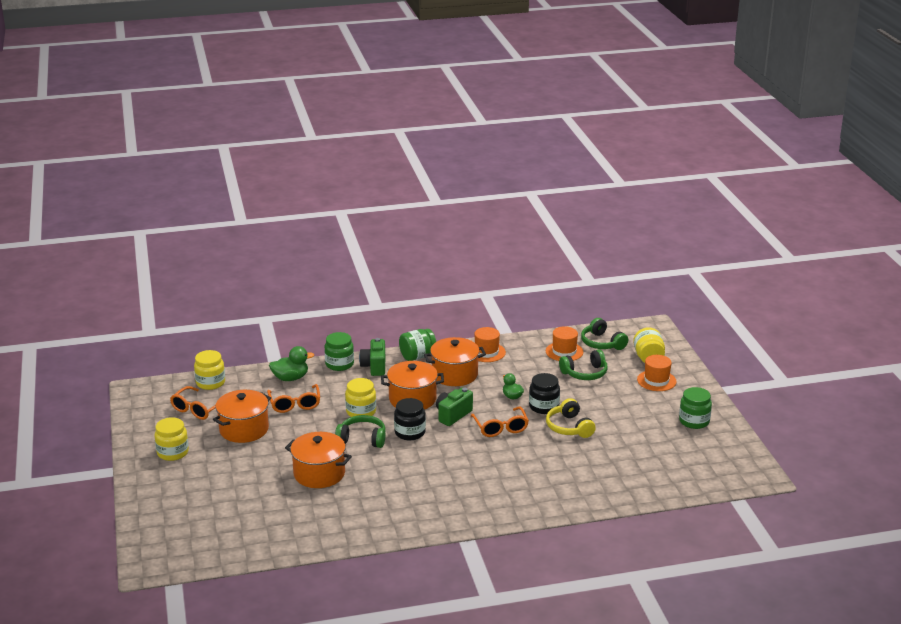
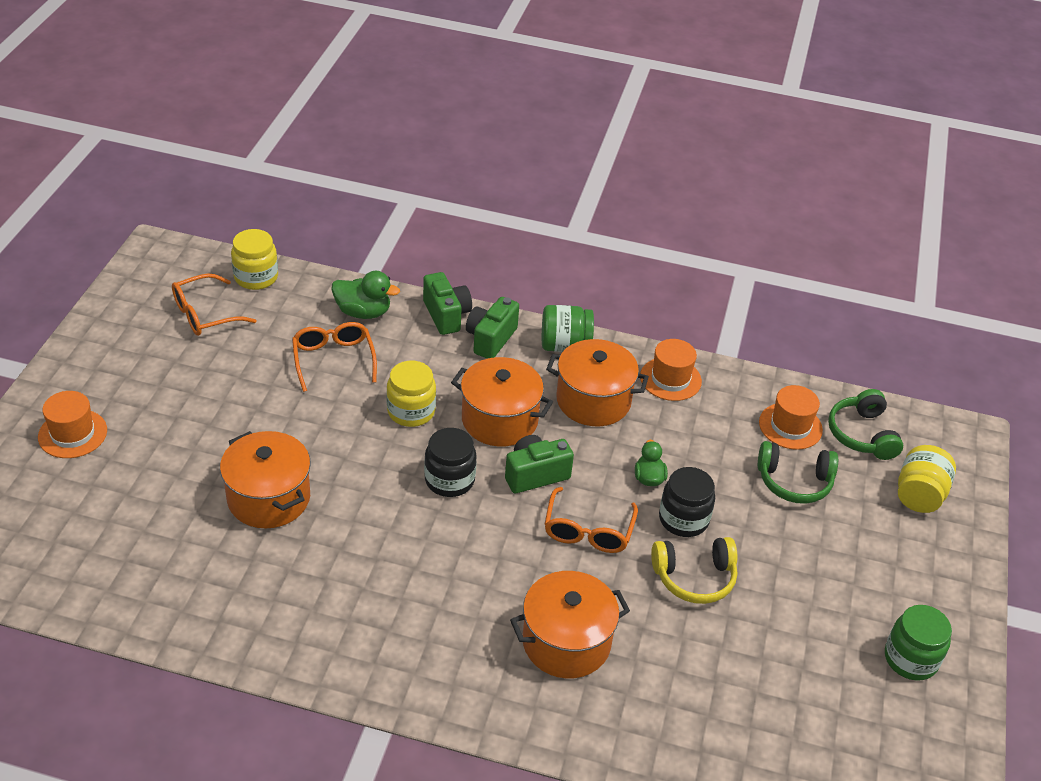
camera: 25 degrees right, 15 degrees up
(173, 453) = (115, 374): yellow jar -> none
(244, 429) = (234, 374): orange pot -> orange pot (566, 642)
(295, 404) = (333, 359): orange glasses -> orange glasses turned 150 degrees clockwise
(339, 364) = (446, 315): green jar -> green camera
(362, 439) = (375, 461): green headphones -> none
(569, 427) = (694, 577): yellow headphones -> yellow headphones turned 105 degrees counterclockwise
(656, 380) = (902, 546): orange hat -> orange hat (72, 434)

